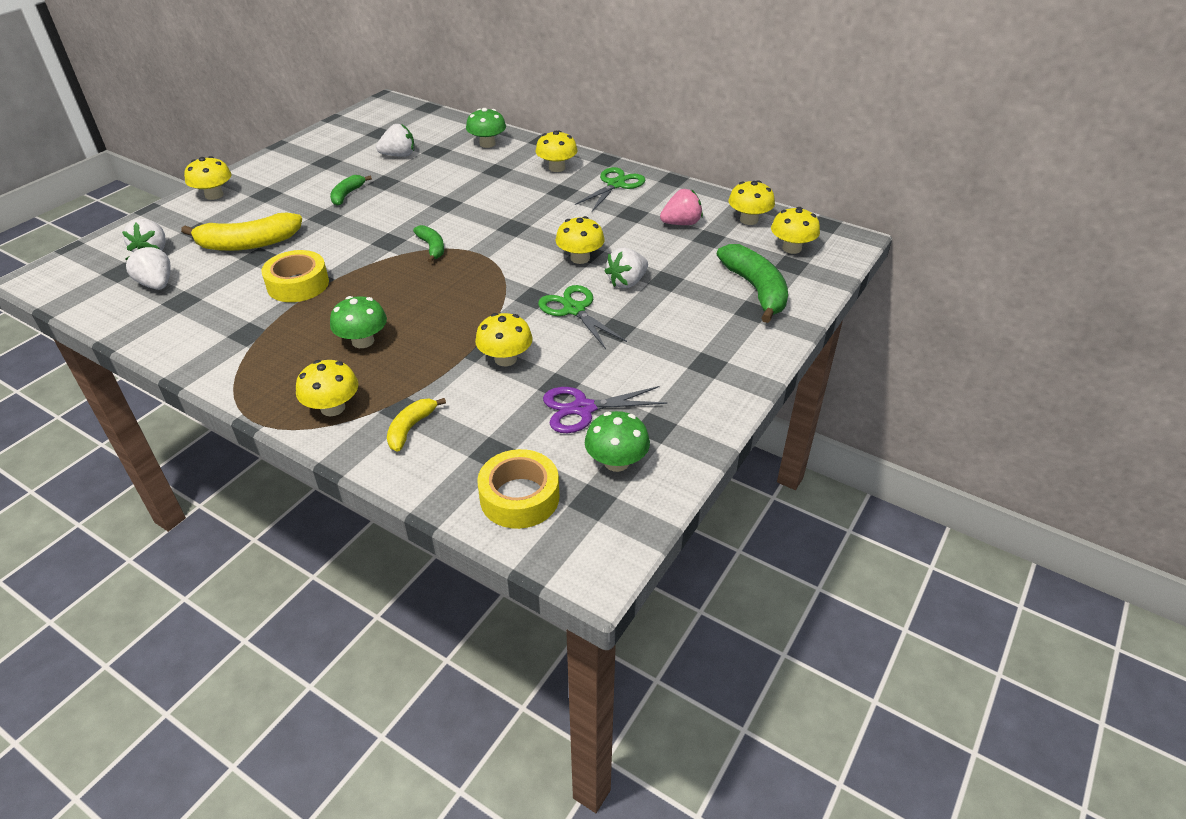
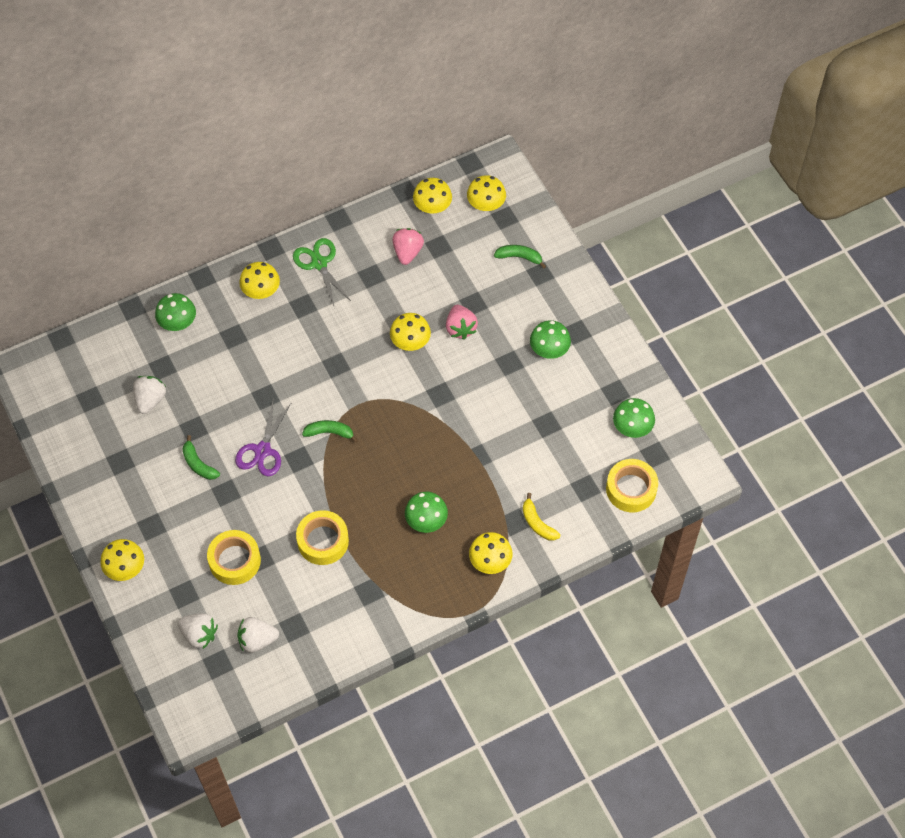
camera: 60 degrees left, 20 degrees up
(248, 244) = (235, 560): yellow banana -> yellow tape
(505, 359) = (500, 442): yellow mushroom -> none
(574, 310) = (472, 376): green scissors -> none
(583, 409) = (576, 421): purple scissors -> purple scissors (262, 450)
(627, 282) = (460, 328): white strawberry -> pink strawberry
(662, 351) = (549, 349): none -> green mushroom
(756, 290) = (519, 257): green banana -> green banana, size x0.55

